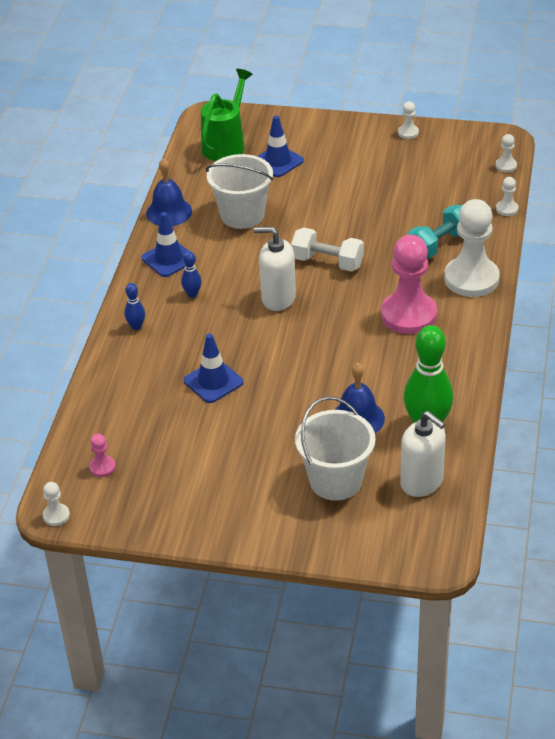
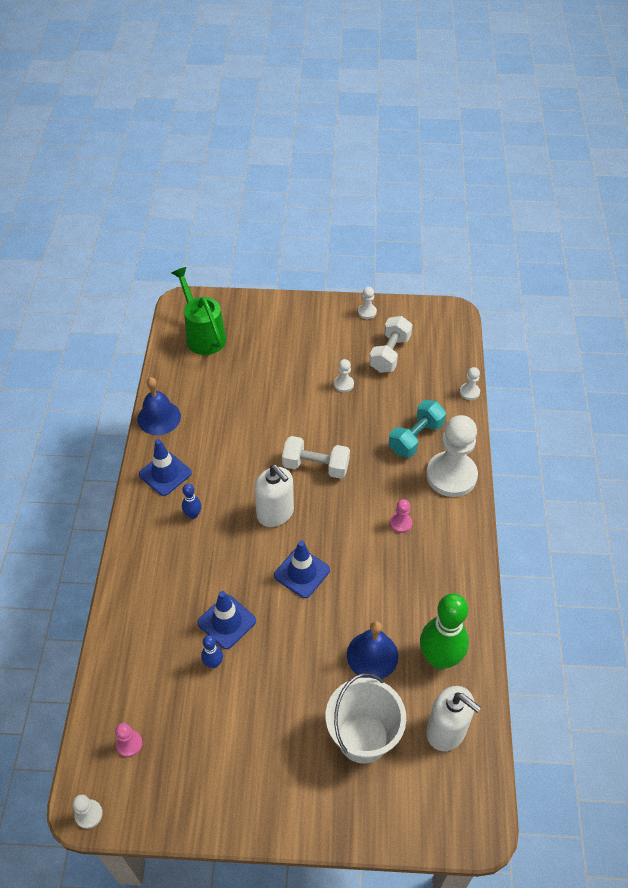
camera: 10 degrees left, 10 degrees up
(136, 326) = (143, 559): blue bowling pin -> blue bowling pin (213, 663)
(226, 144) = (203, 335): green watering can -> green watering can turned 45 degrees counterclockwise
(242, 215) = (228, 416): white bucket -> none
(278, 161) = (253, 352): blue traffic cone -> blue traffic cone (302, 573)
(278, 298) = (275, 513): white soap dispenser -> white soap dispenser turned 135 degrees counterclockwise
(408, 315) = (400, 523): pink pawn -> pink pawn, size x0.42
(426, 171) = (390, 354): none -> white dumbbell
(506, 166) = (460, 343): white pawn -> white pawn (343, 384)

